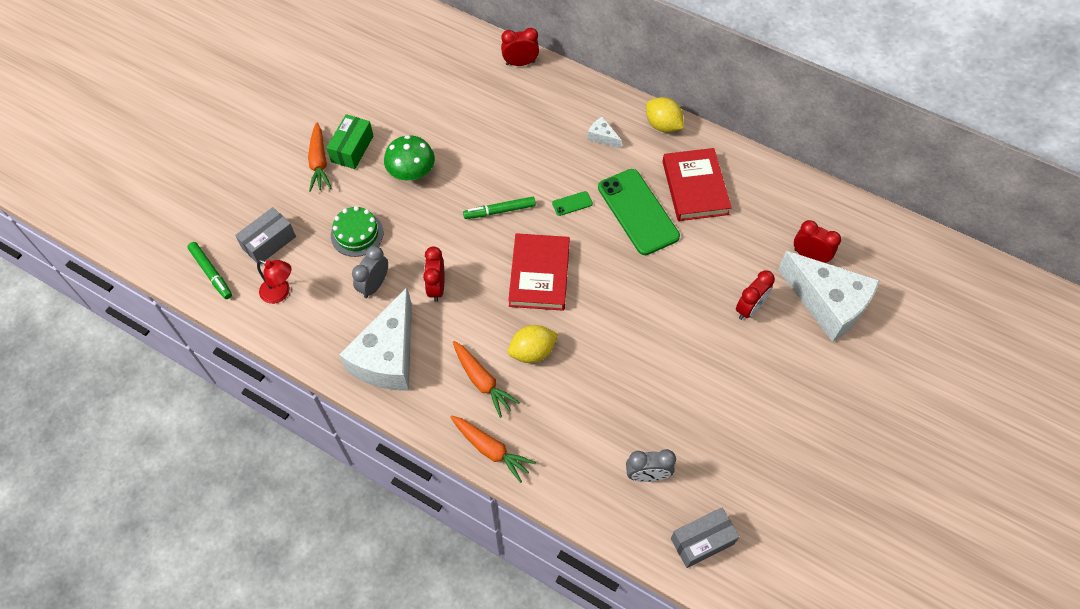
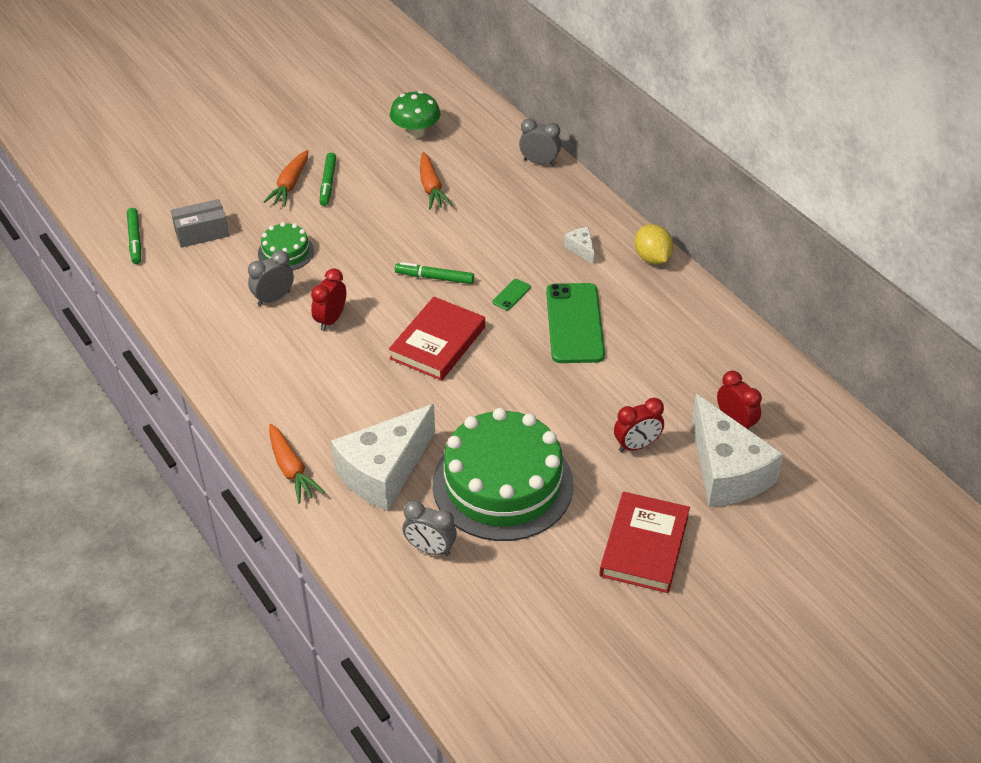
camera: 25 degrees right, 15 degrees down
(280, 293) = (185, 275): red lamp -> none
(352, 149) = (328, 183): green box -> green marker
(388, 356) = (247, 359): white cheese -> white cheese (384, 471)
(412, 173) = (371, 220): green mushroom -> green mushroom (416, 132)
(482, 381) = (322, 411): orange carrot -> orange carrot (431, 188)
(520, 63) = (539, 162): red clock -> grey clock
(532, 352) = (387, 404): yellow lemon -> none
(572, 203) = (511, 295): green phone -> green phone turned 60 degrees counterclockwise
(668, 389) = (503, 484): none -> green cake
(695, 187) = (649, 322): red book -> red book (644, 546)
(702, 541) = (447, 627): grey box -> none

